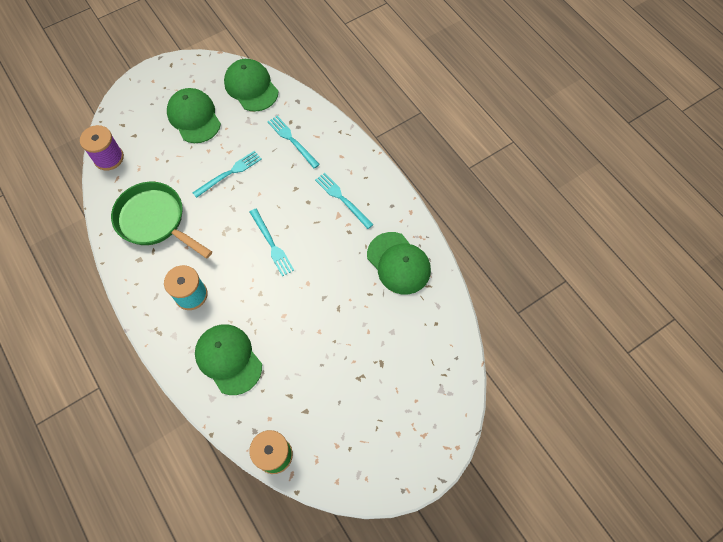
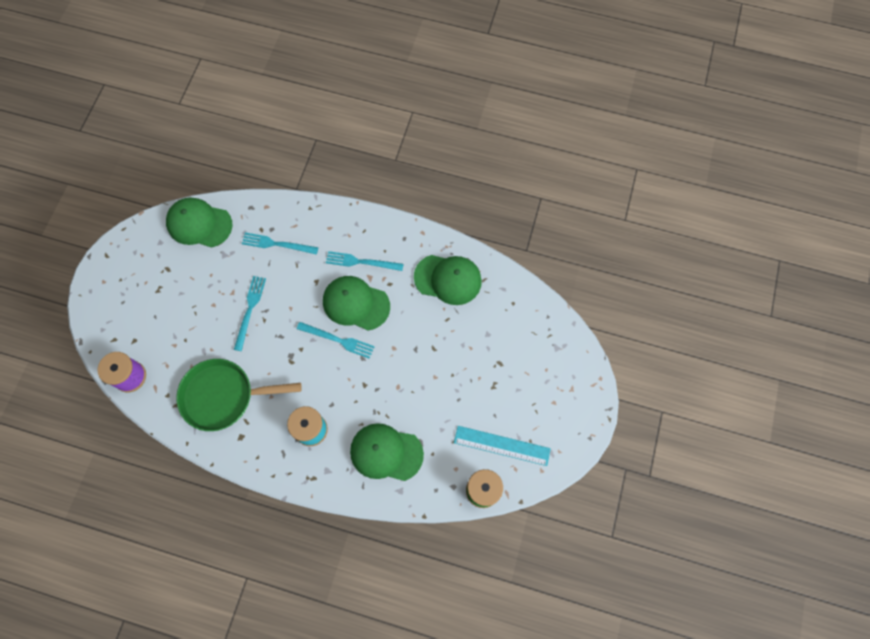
camera: 40 degrees left, 5 degrees up
(194, 117) = (173, 286): green cap -> green cap (356, 303)
(323, 432) = (502, 445): none -> turquoise ruler

